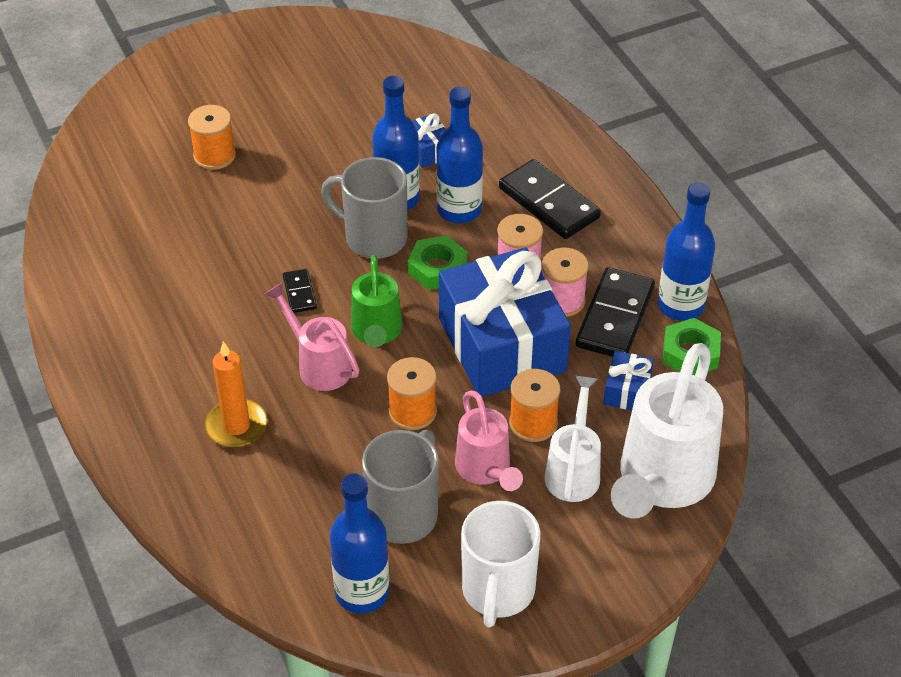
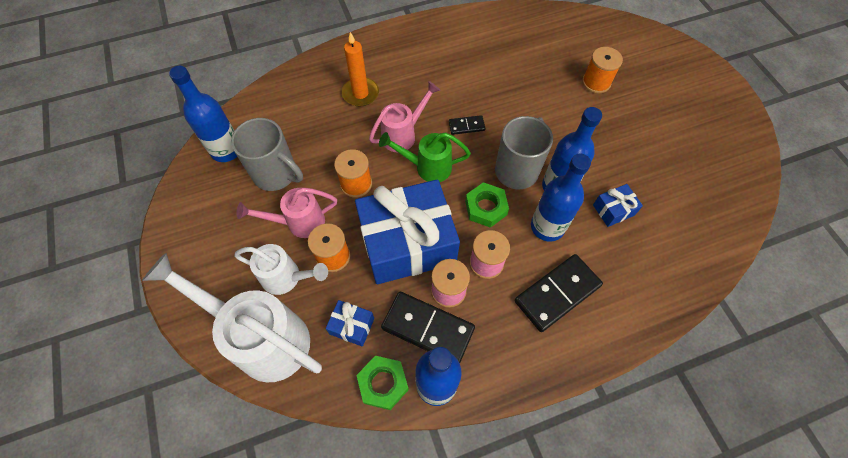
camera: 95 degrees right, 15 degrees up
(497, 591) = (205, 221): white mug -> none

